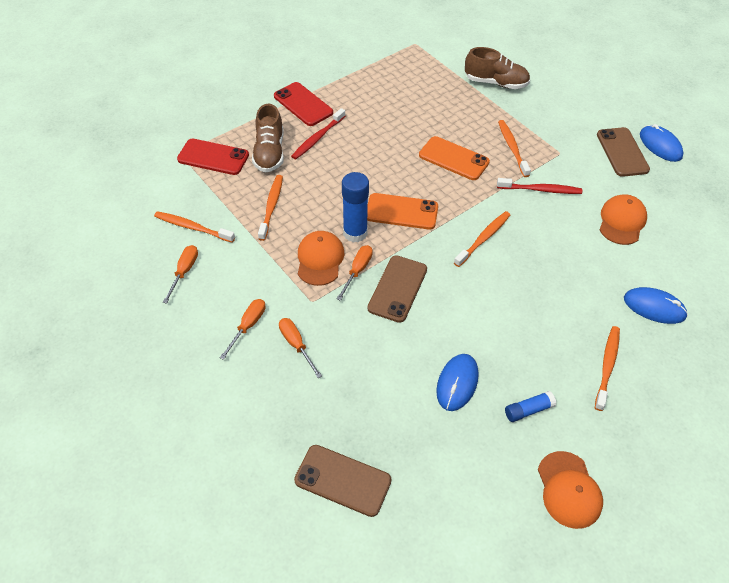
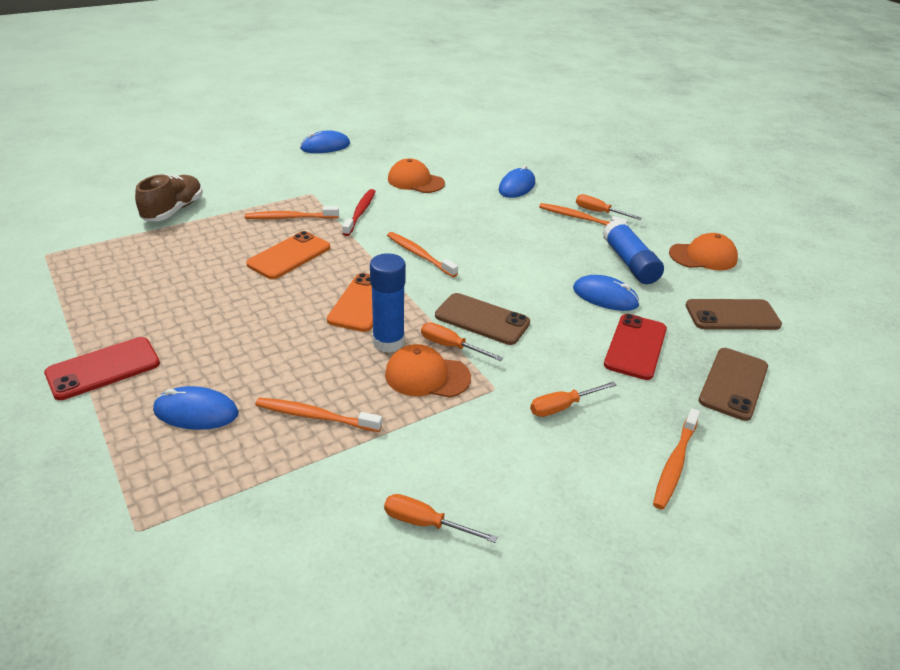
camera: 85 degrees left, 15 degrees down
(193, 227) = (332, 512): orange toothbrush -> orange toothbrush (675, 463)
(213, 157) = (171, 482): red phone -> red phone (635, 347)
(248, 326) = (533, 451): orange screwdriver -> orange screwdriver (599, 212)
(269, 153) = (196, 412): brown shoe -> blue mouse
(318, 138) = (190, 359): red toothbrush -> none
(528, 410) = (629, 263): blue glue stick -> blue glue stick, size x1.78
(622, 152) = (325, 164): brown phone -> brown phone (732, 315)

